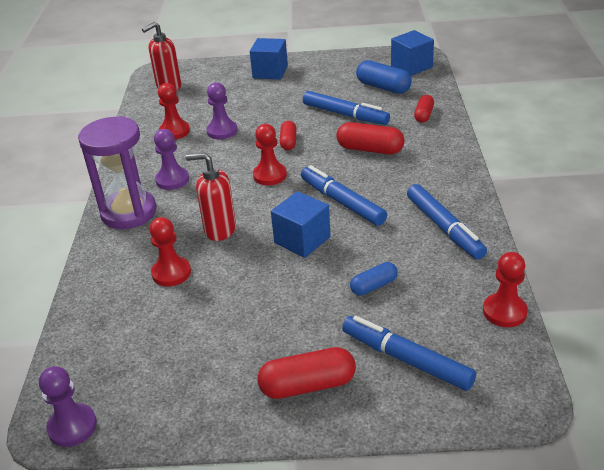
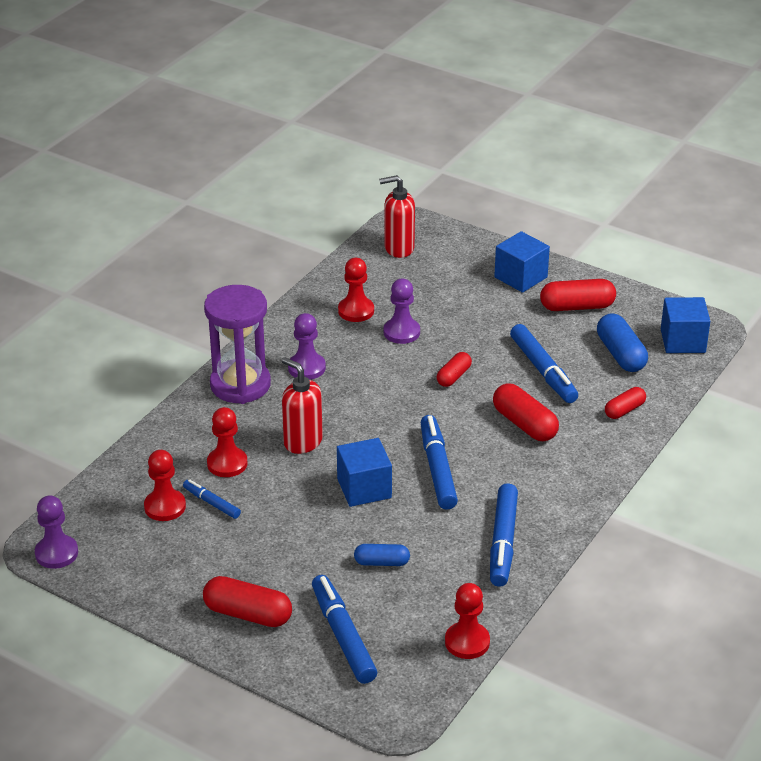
camera: 30 degrees right, 0 degrees up
(186, 309) = (212, 503): none -> blue marker
(270, 175) = (399, 406): red pawn -> red pawn (165, 507)
(325, 74) = (577, 307): none -> red capsule

